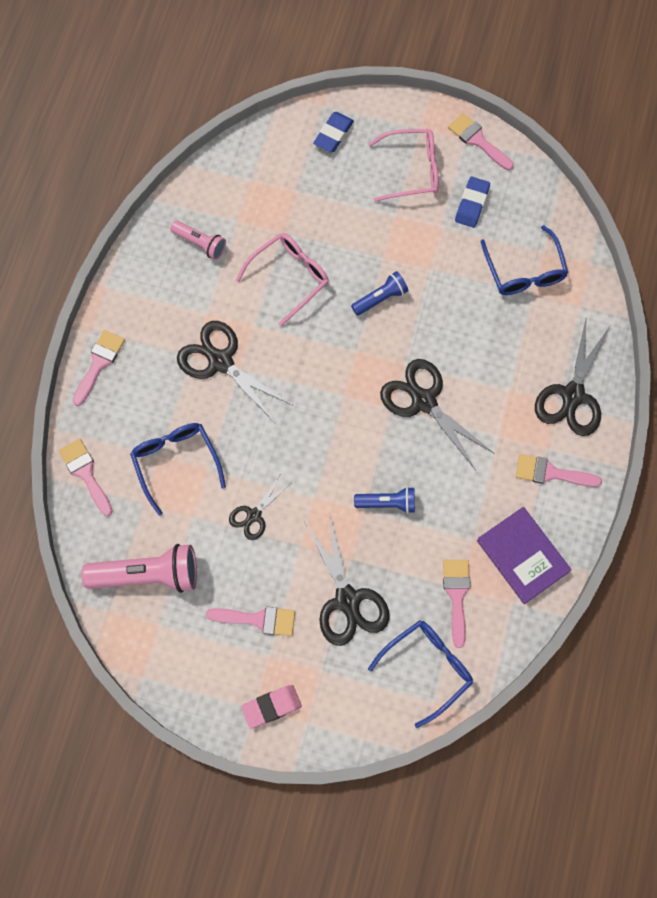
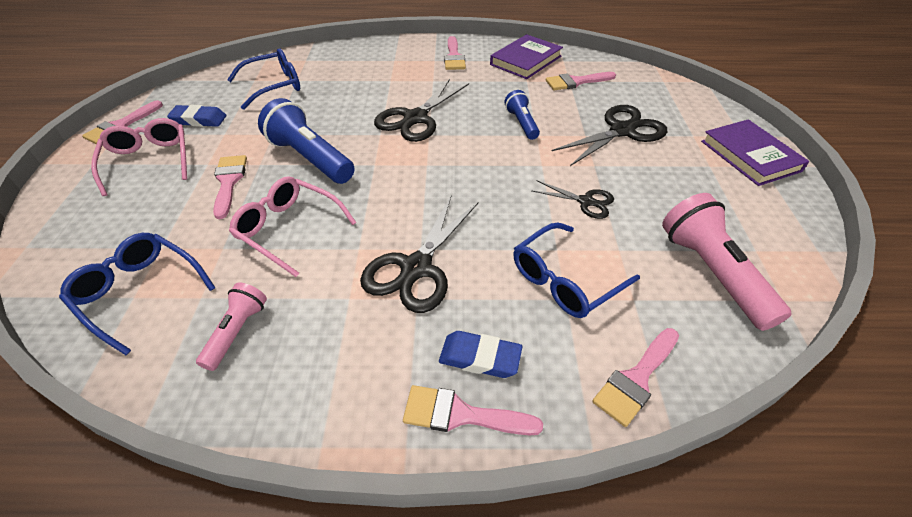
camera: 105 degrees left, 25 degrees down
(258, 619) = (684, 179): pink brush -> pink brush (229, 182)
(271, 706) = (750, 156): pink eraser -> purple book
(333, 134) = (78, 229): blue eraser -> blue eraser (480, 357)
(380, 298) = (310, 158): blue flashlight -> blue flashlight, size x1.78
(427, 667) = (641, 87): blue glasses -> blue glasses (139, 293)
(573, 395) = (386, 55): black scissors -> none

